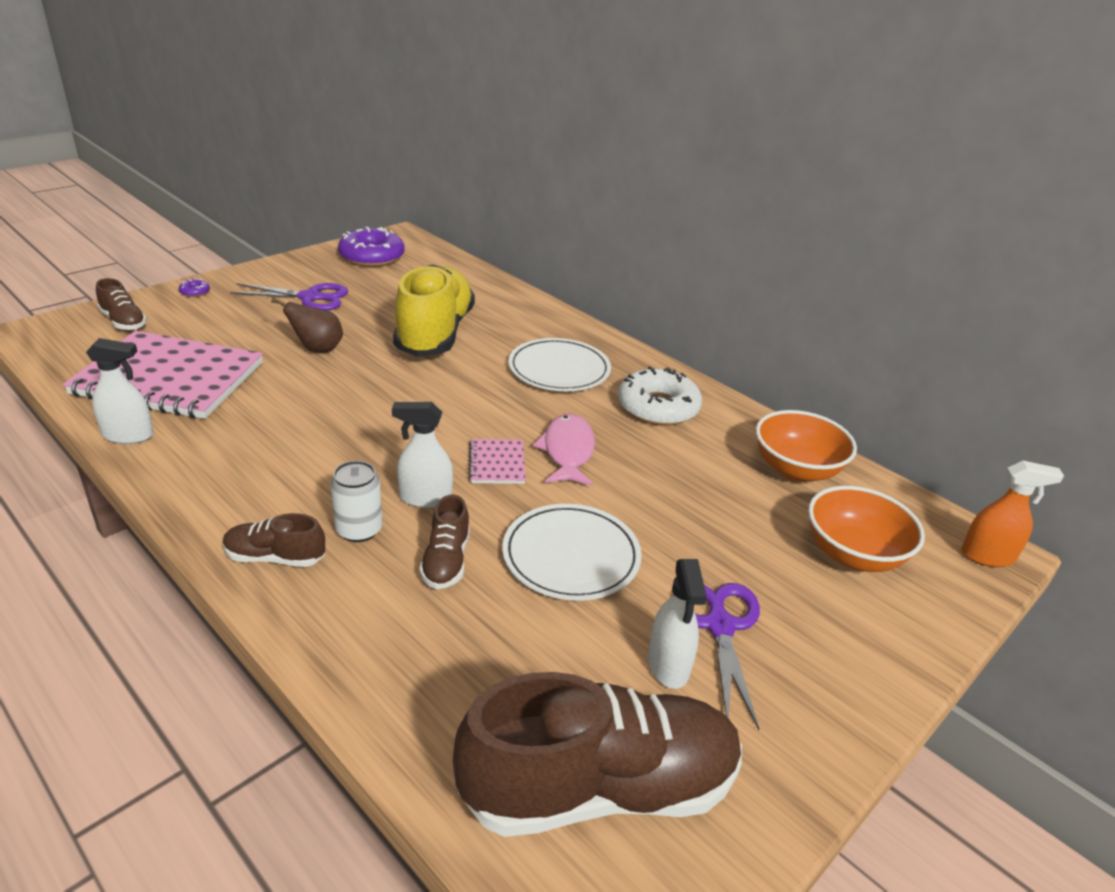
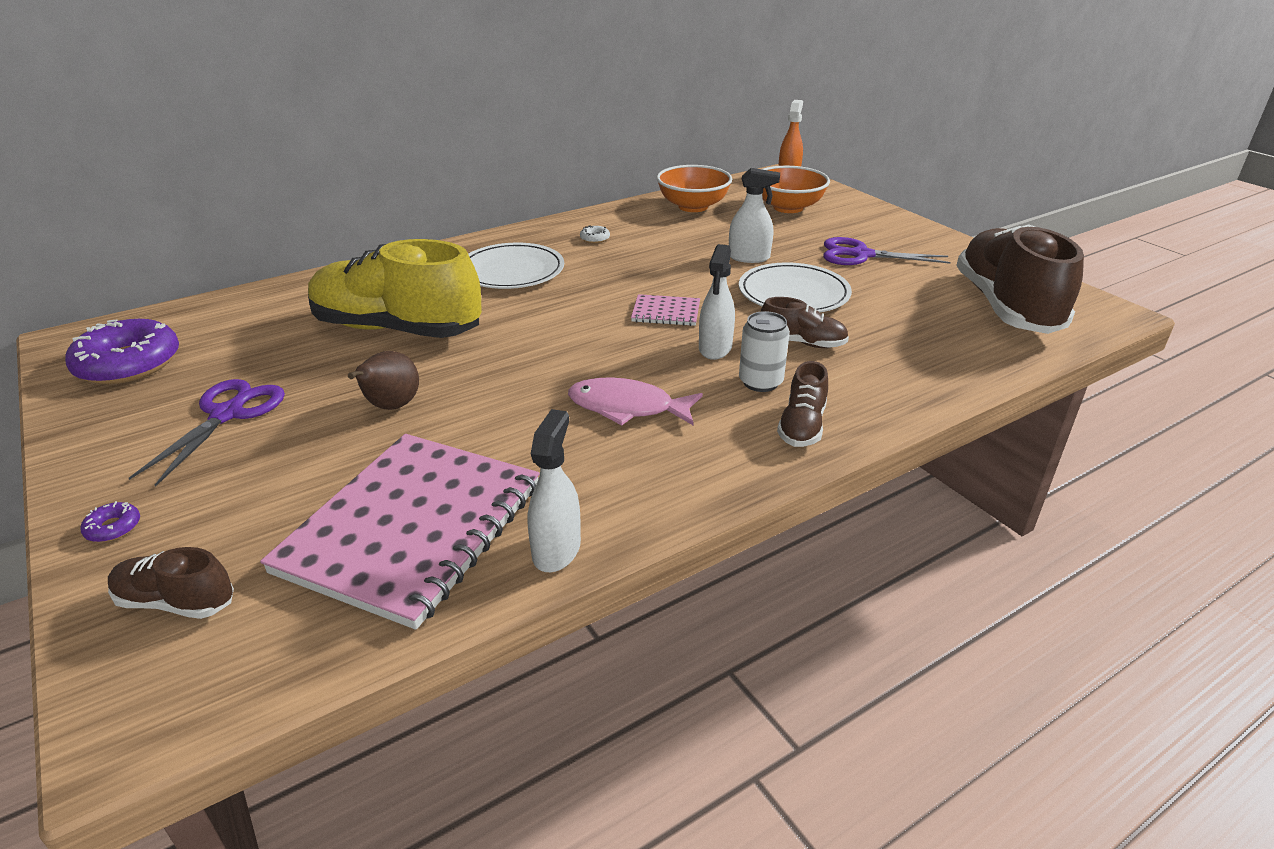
camera: 75 degrees left, 0 degrees up
(123, 322) = (176, 602): brown shoe -> brown shoe turned 135 degrees counterclockwise
(568, 451) = (653, 281): pink fish -> pink fish (627, 407)
(658, 407) = (595, 239): white donut -> white donut, size x0.40
(668, 665) = (900, 275): white spray bottle -> white spray bottle (749, 257)

